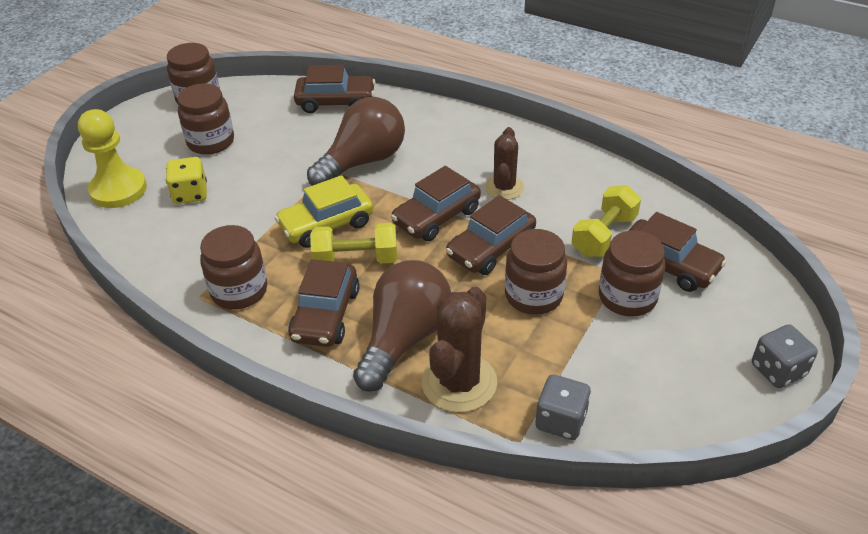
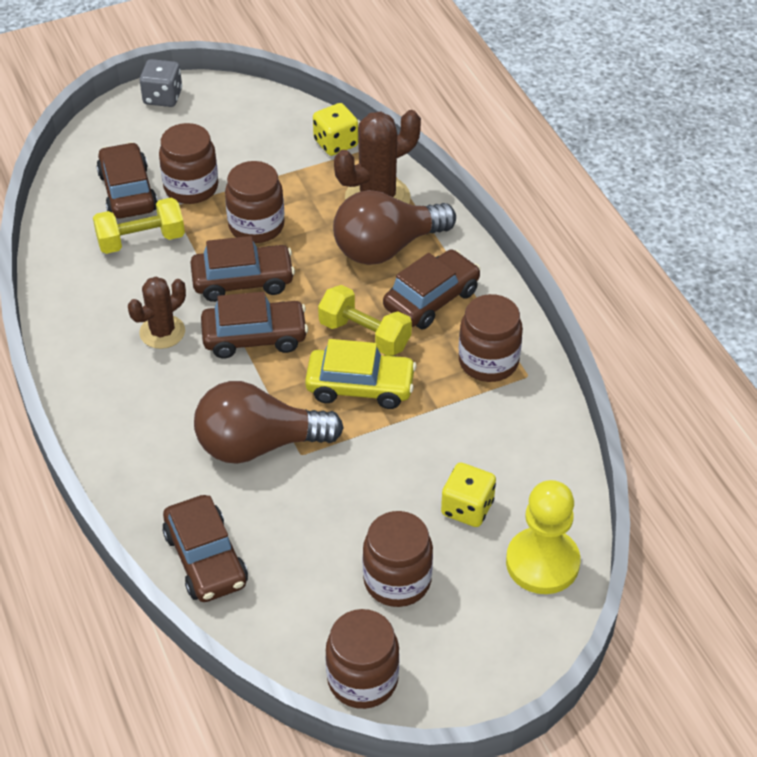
camera: 145 degrees left, 5 degrees up
(336, 102) = (205, 559): brown car -> brown car turned 150 degrees counterclockwise
(561, 420) = (336, 143): grey dice -> yellow dice

